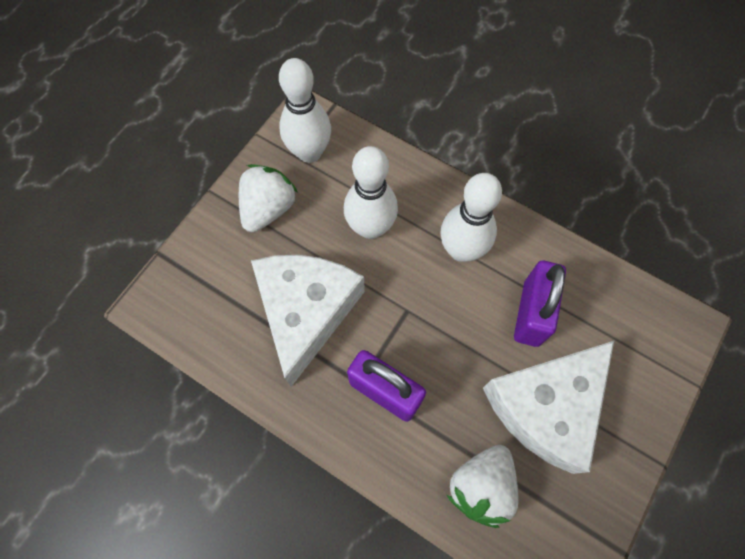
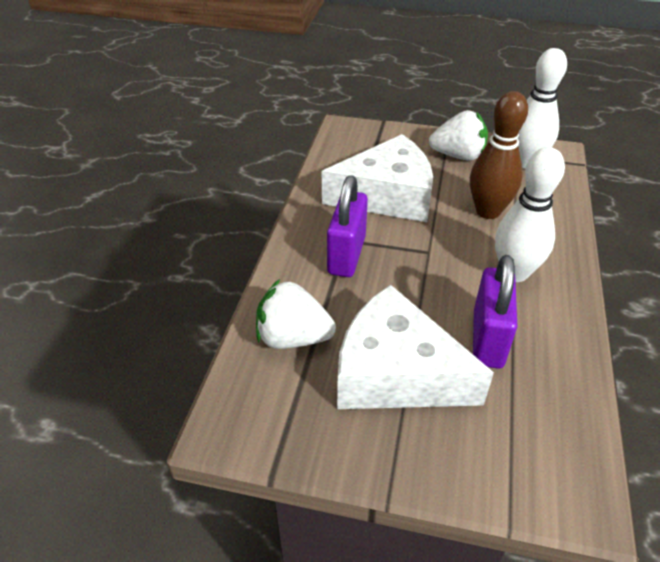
camera: 70 degrees right, 25 degrees down
(370, 227) = (488, 211): white bowling pin -> brown bowling pin
(531, 313) = (487, 339): purple padlock -> purple padlock turned 75 degrees counterclockwise

